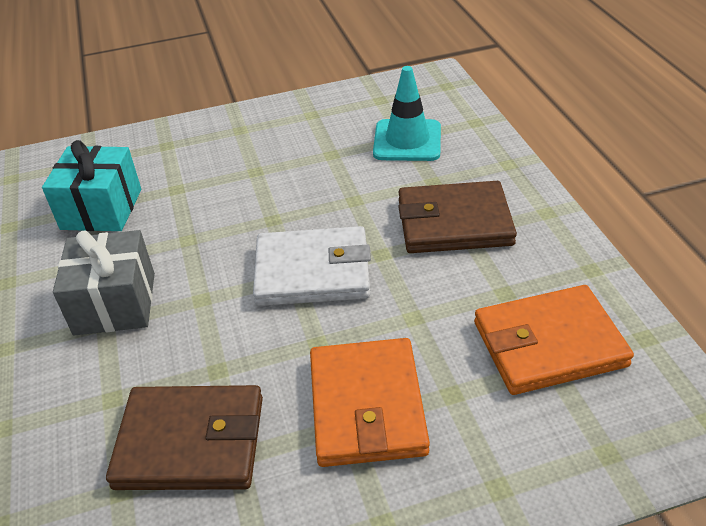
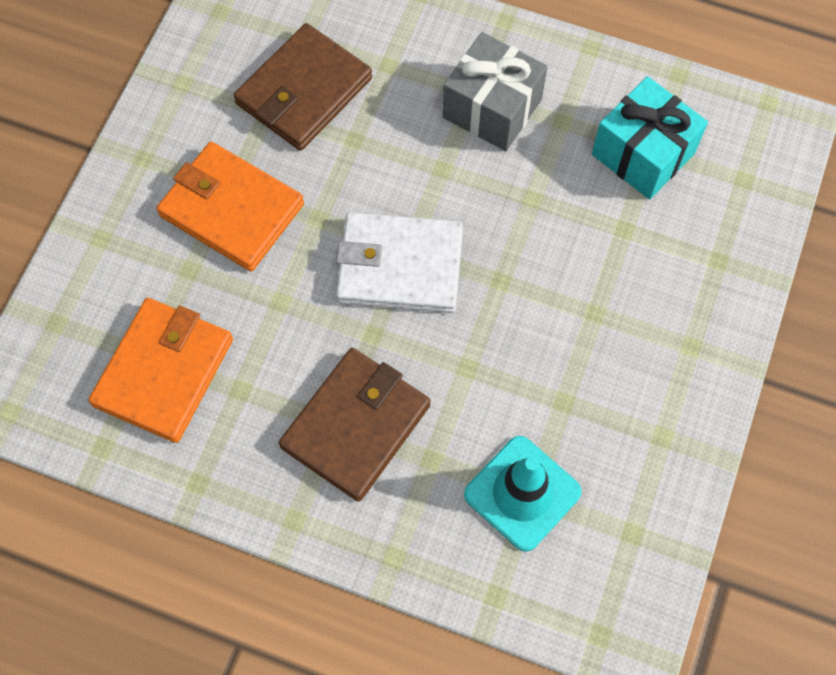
camera: 125 degrees right, 25 degrees up
(312, 271) = (400, 266): white wallet -> white wallet turned 60 degrees clockwise

